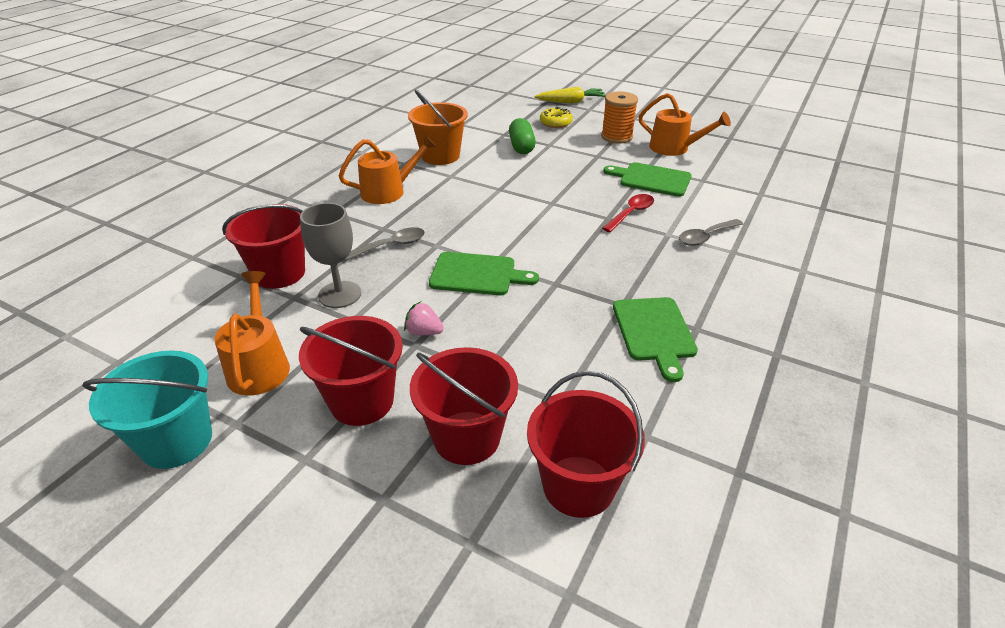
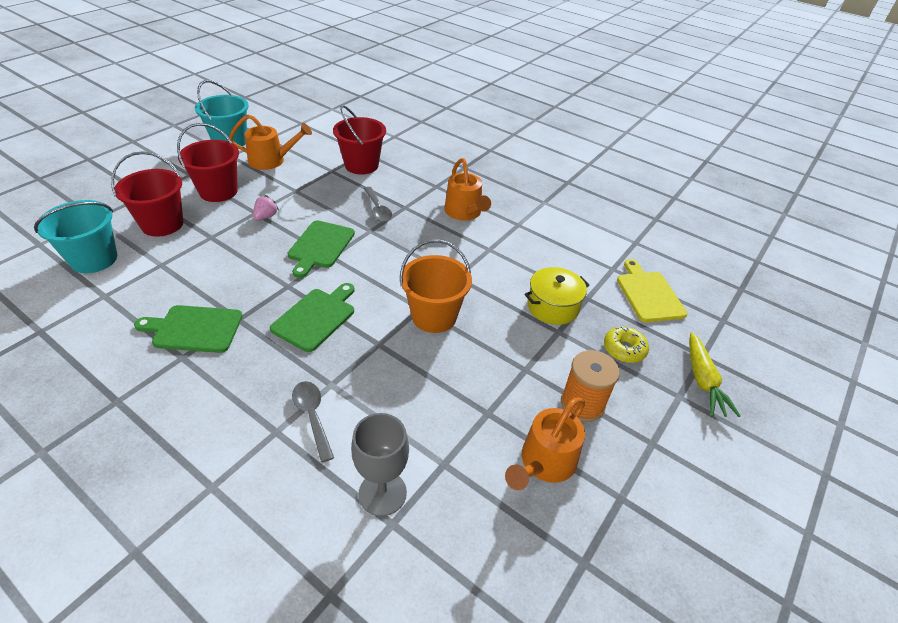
camera: 95 degrees right, 5 degrees up
(339, 294) = (325, 186): grey goblet -> grey goblet (382, 493)
(440, 156) = (532, 246): orange bucket -> orange bucket (434, 316)
(489, 113) = (649, 294): none -> yellow cutting board
(521, 147) = (553, 307): green capsule -> yellow pot
(578, 486) = (94, 259): red bucket -> turquoise bucket
(631, 213) = (382, 365): red spoon -> none
(652, 179) = (455, 407): green cutting board -> green cutting board (316, 317)

